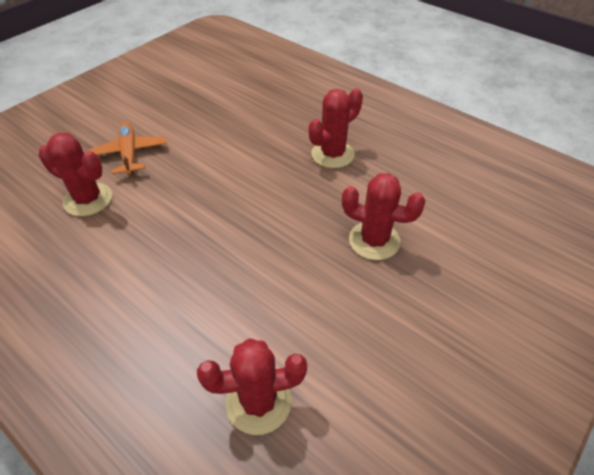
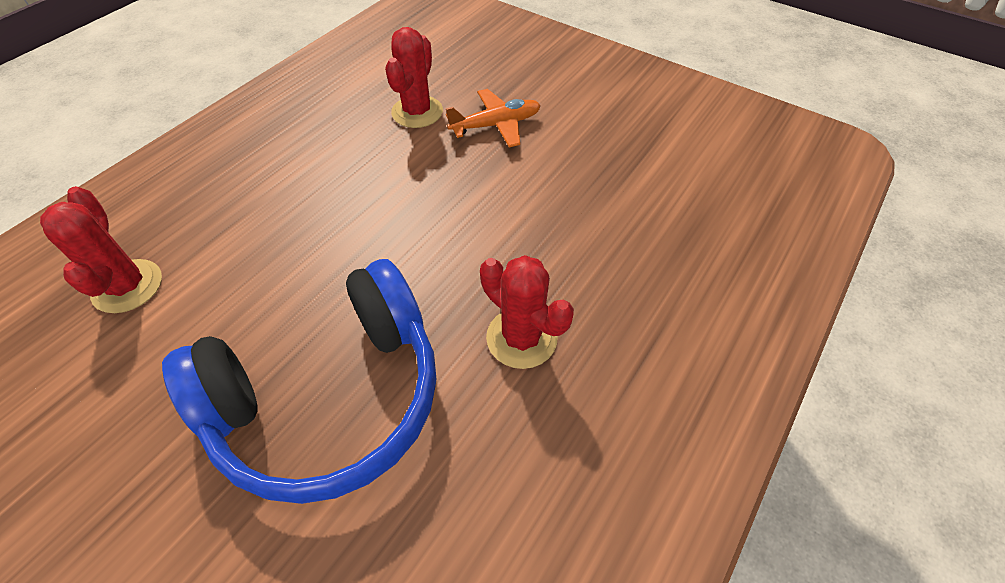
camera: 85 degrees right, 5 degrees up
(374, 240) = (330, 398): red cactus -> blue headphones

